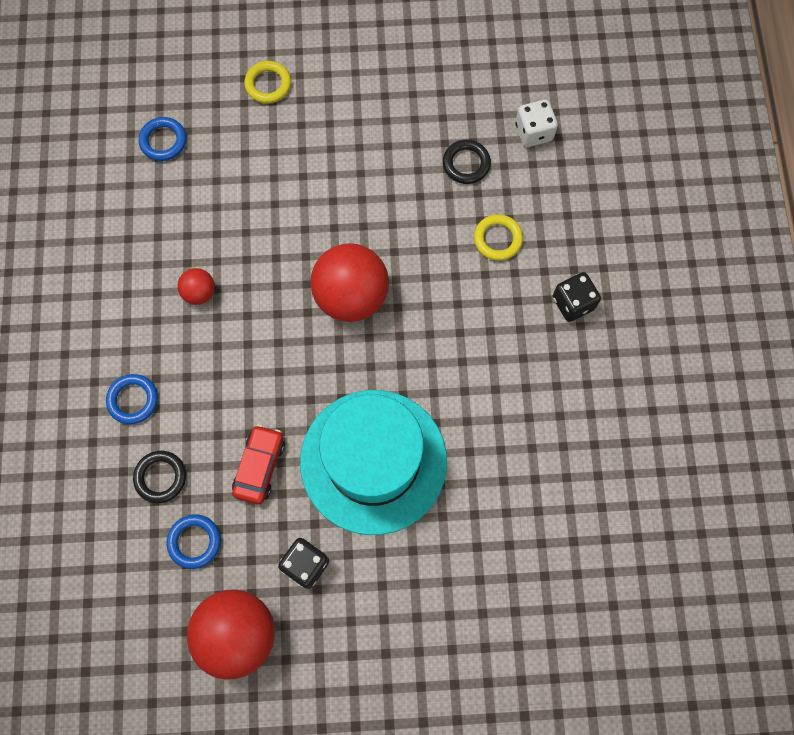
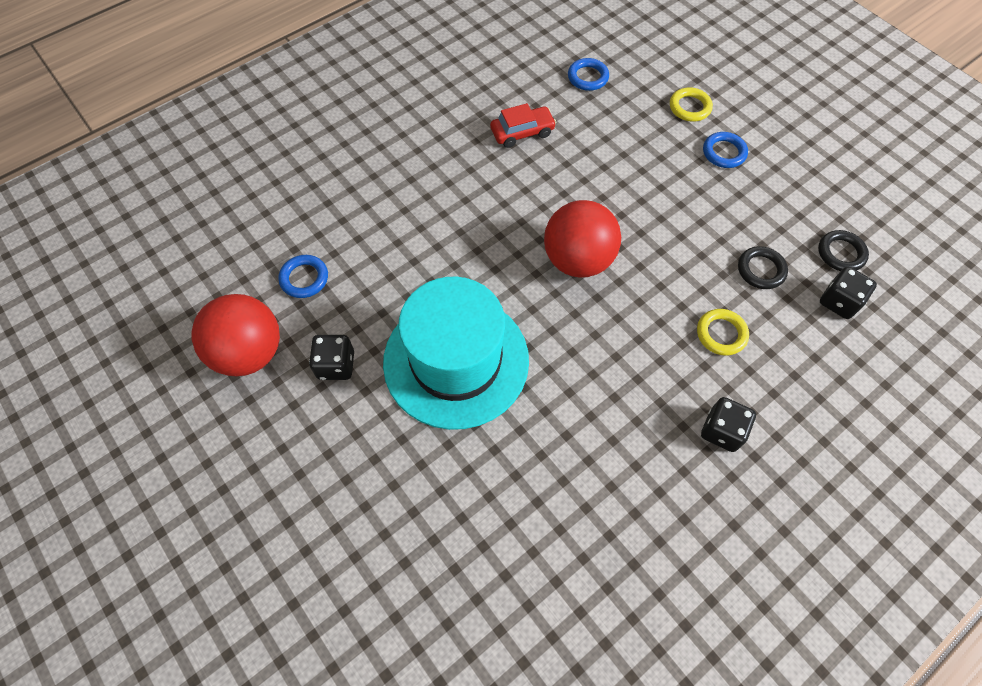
camera: 55 degrees right, 10 degrees down
(133, 400) = (384, 176): blue ring -> blue ring (724, 152)
(160, 477) = (339, 227): black ring -> black ring (841, 253)
(199, 293) = (496, 165): red ball -> none
(259, 466) = (393, 284): red car -> red car (522, 132)
(533, 132) = (838, 302): white dice -> black dice

